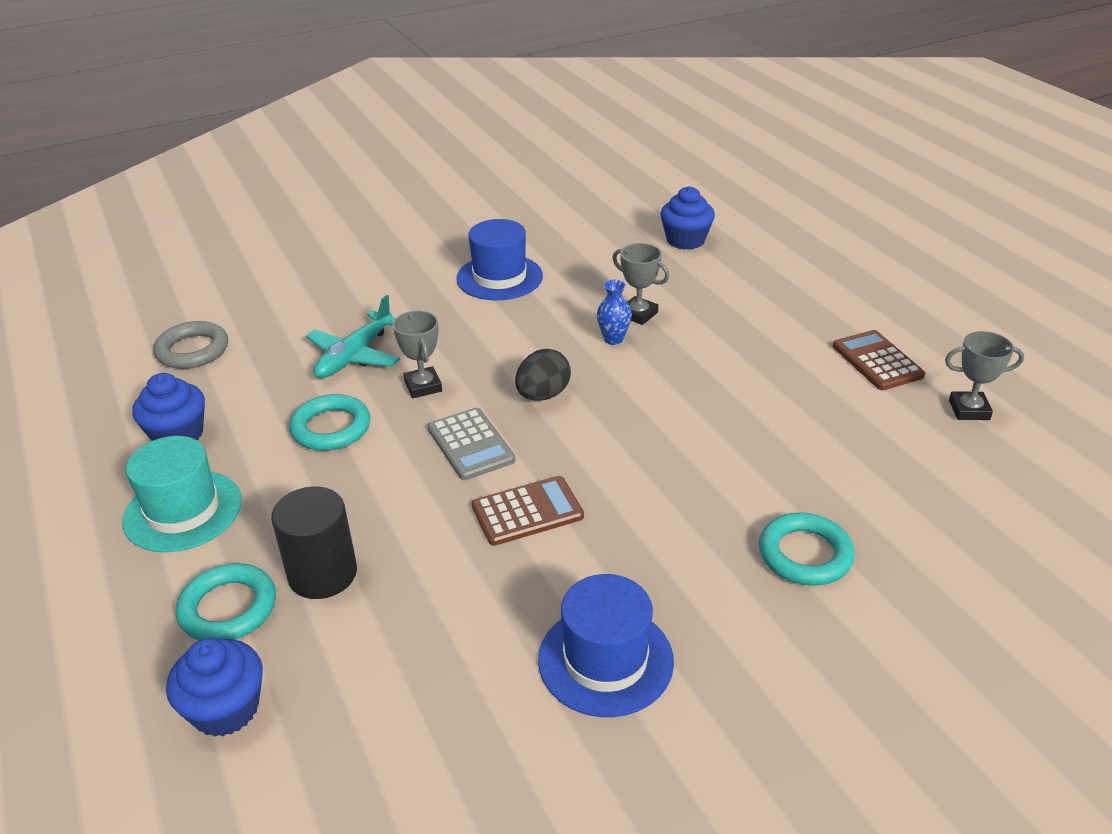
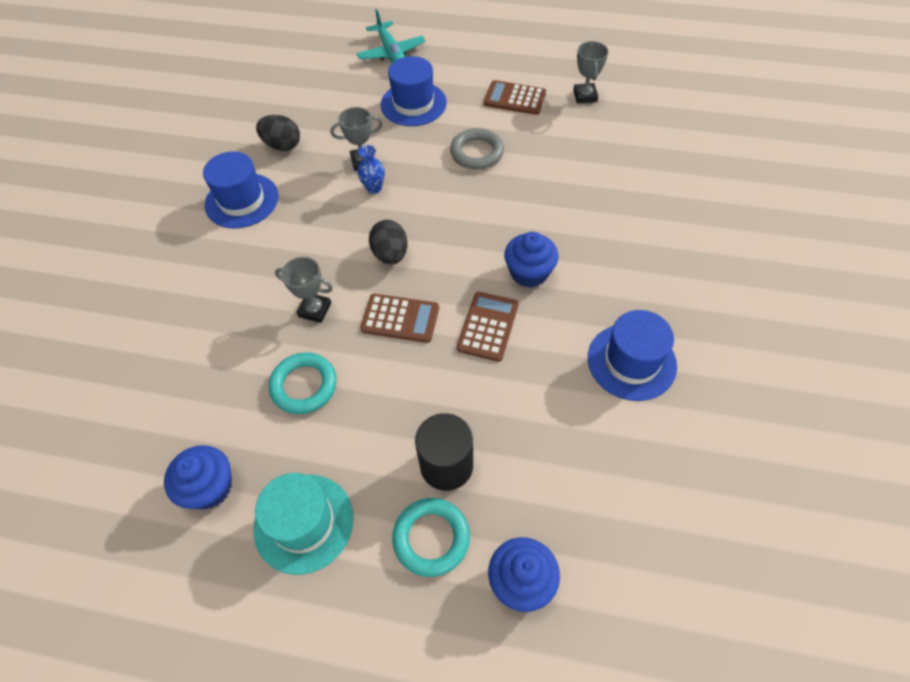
camera: 50 degrees left, 20 degrees up
(192, 350) = (109, 429): grey ring -> grey ring (477, 152)
(355, 355) = (236, 329): turquoise plane -> turquoise plane (391, 53)
(470, 444) = (400, 318): grey calculator -> brown calculator
(593, 261) = (282, 145): none -> black egg
(685, 240) = (315, 92): blue cupcake -> blue cupcake (529, 273)
(760, 301) = (413, 104): none -> blue hat
(805, 554) = (627, 230): turquoise ring -> none
(969, 410) = (585, 96): grey trophy -> grey trophy turned 45 degrees counterclockwise

